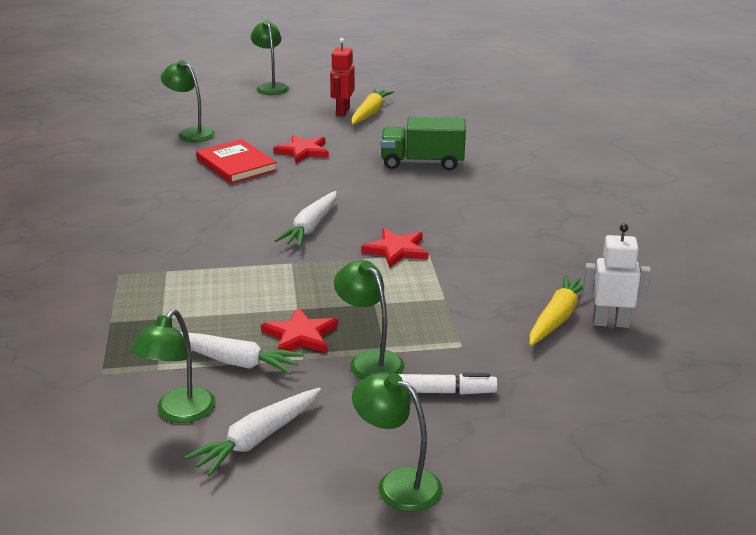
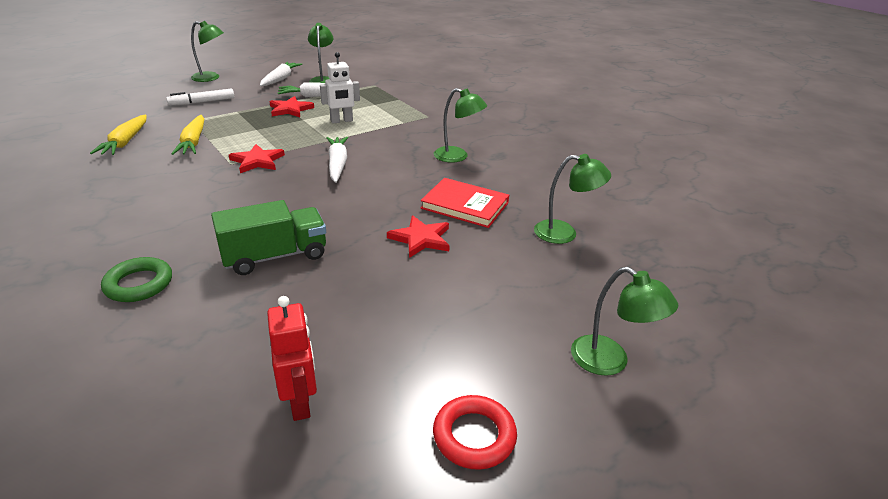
camera: 150 degrees right, 5 degrees up
(342, 112) = (443, 328): red robot -> red robot (300, 402)
(367, 84) = (474, 436): none -> red ring
(370, 113) = (401, 337): yellow carrot -> yellow carrot (193, 142)
(370, 361) = (244, 107): green lamp -> green lamp (457, 157)
(525, 166) = (139, 284): none -> green ring
(610, 323) = (85, 146): white robot -> white robot (341, 121)

